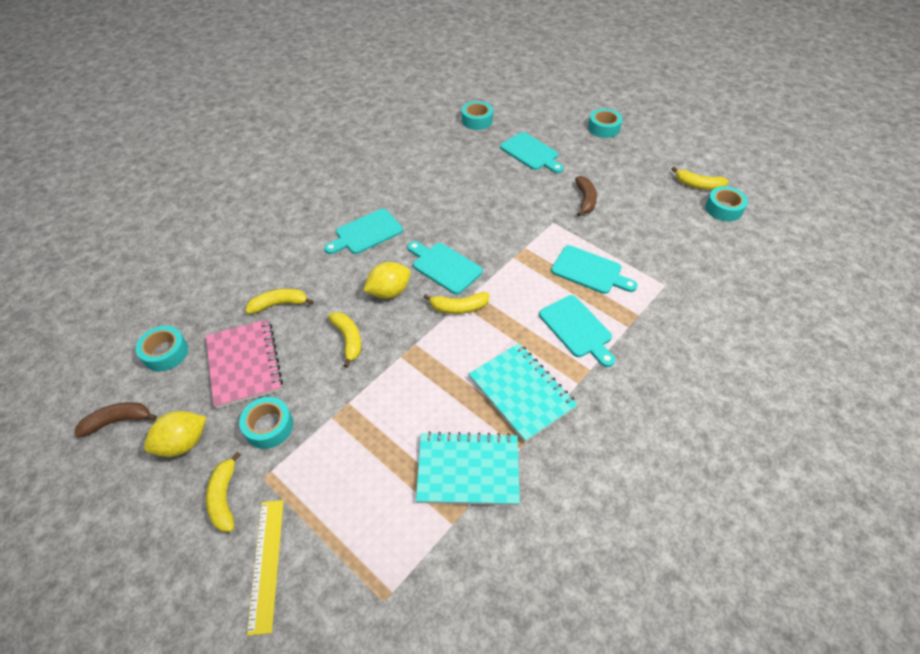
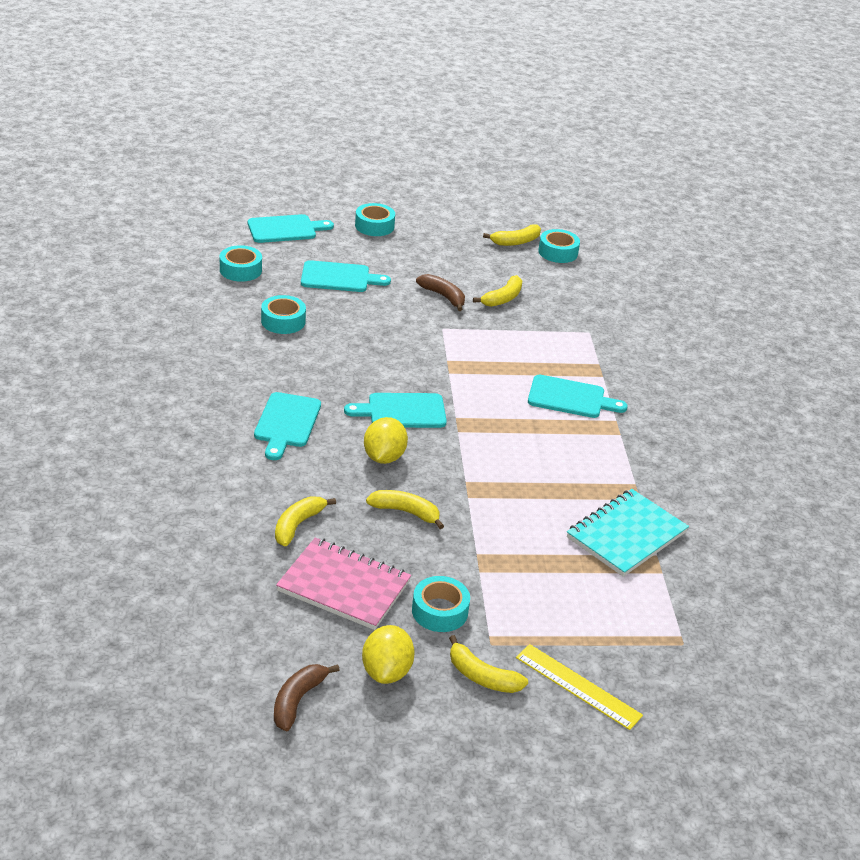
camera: 50 degrees left, 15 degrees down
(165, 353) = (251, 627): turquoise tape -> turquoise tape (283, 321)
(459, 307) = (461, 435): yellow banana -> yellow banana (502, 298)
(521, 392) = (592, 464): turquoise notebook -> none
(589, 271) = (522, 351): turquoise cutting board -> turquoise cutting board (285, 229)

